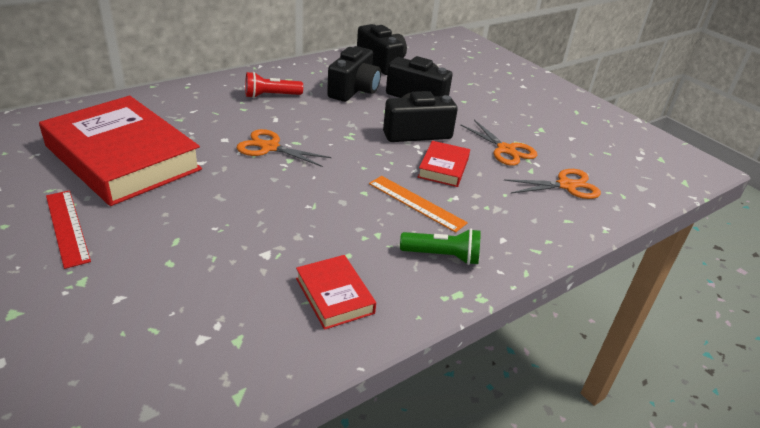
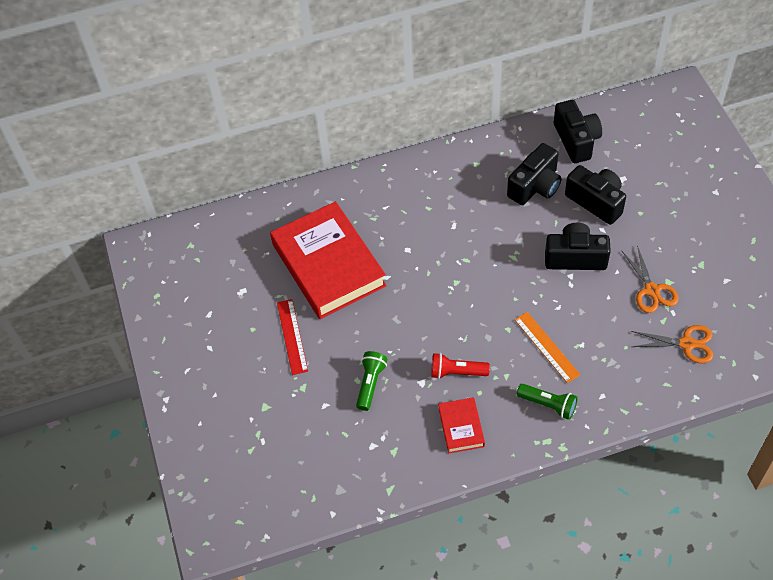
camera: 25 degrees right, 20 degrees up
(190, 264) = (370, 384): none -> green flashlight
(269, 147) = (442, 264): orange scissors -> none
(271, 96) = (455, 190): red flashlight -> red flashlight (457, 372)
(443, 168) = (584, 307): red book -> none

